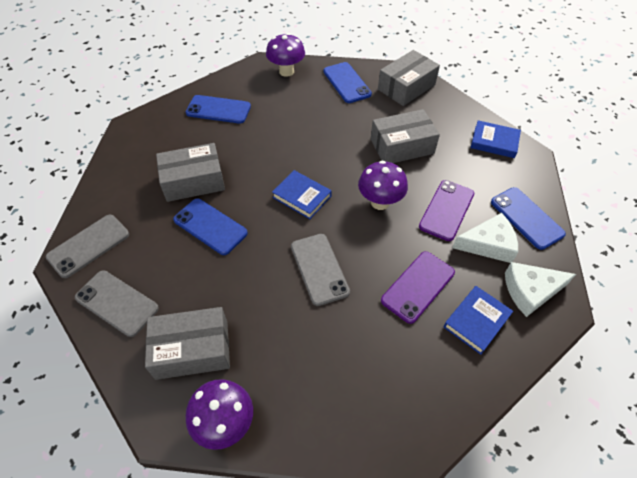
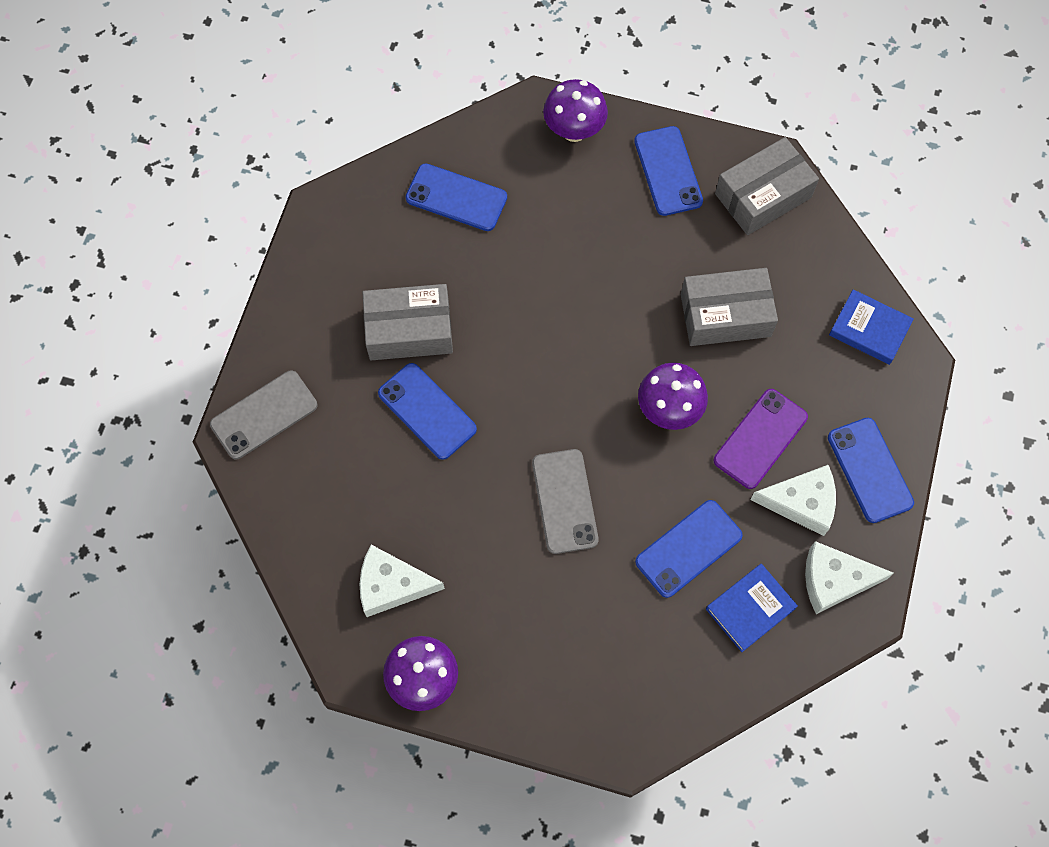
camera: 10 degrees right, 15 degrees up
(117, 303) = (301, 506): grey phone -> none
(192, 350) = (392, 585): grey box -> white cheese
(302, 197) = (560, 382): blue book -> none
(418, 286) = (688, 549): purple phone -> blue phone

